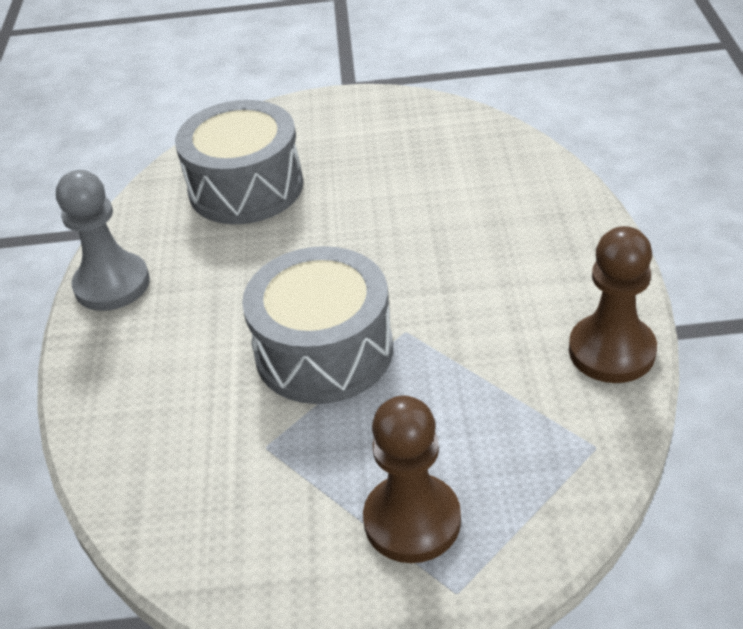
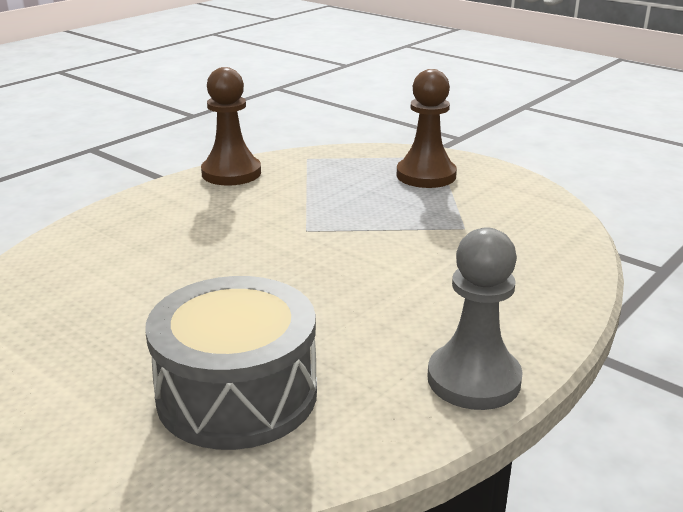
camera: 140 degrees left, 15 degrees down
(324, 351) = (368, 245): grey drum -> none

